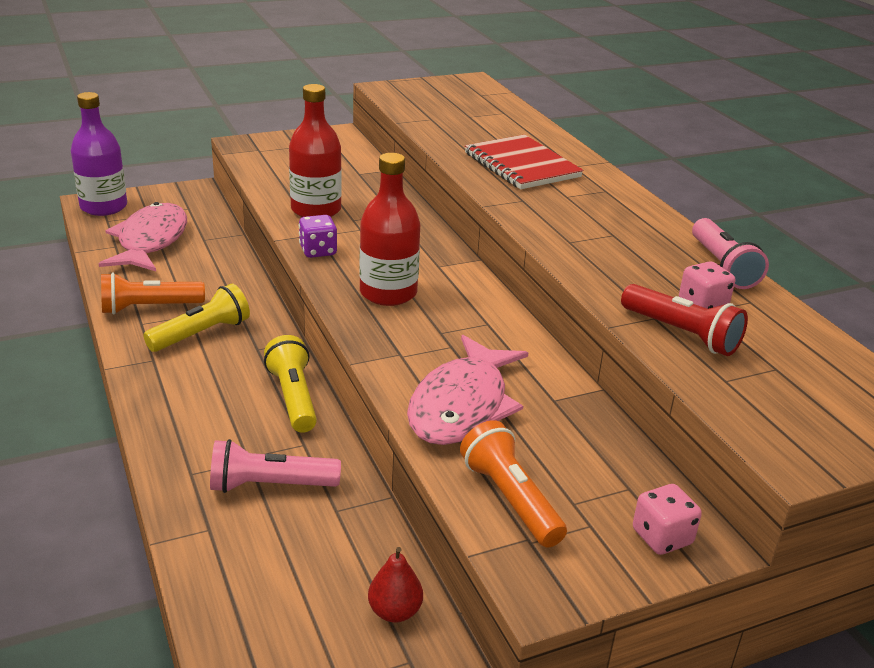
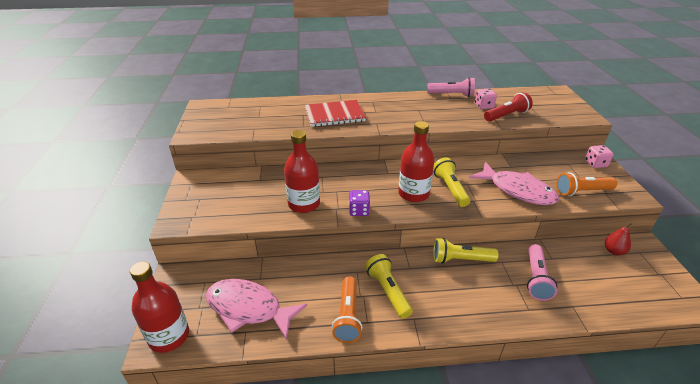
camera: 70 degrees left, 5 degrees up
(103, 207) = (169, 336): purple bottle -> red bottle
(423, 328) = (450, 189): none -> yellow flashlight

